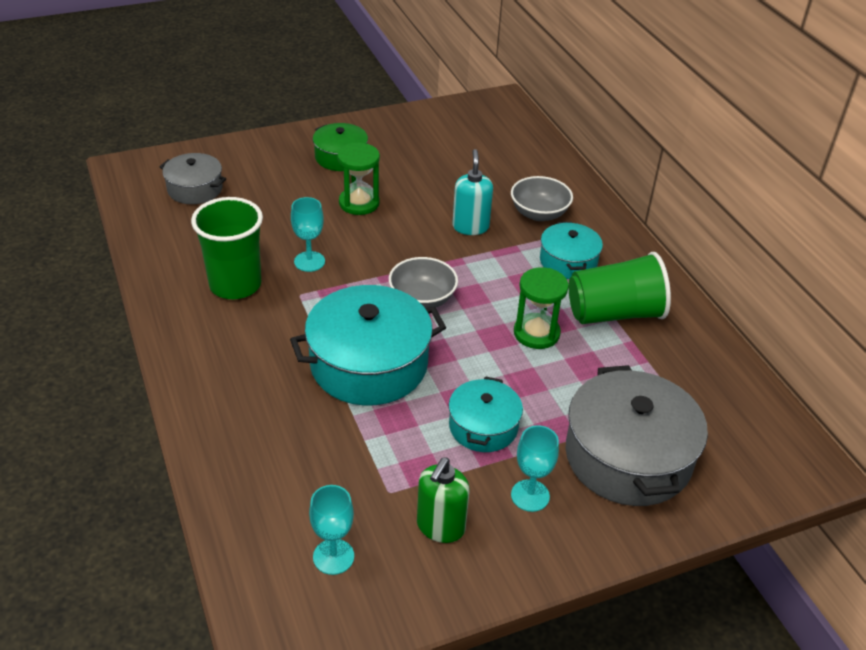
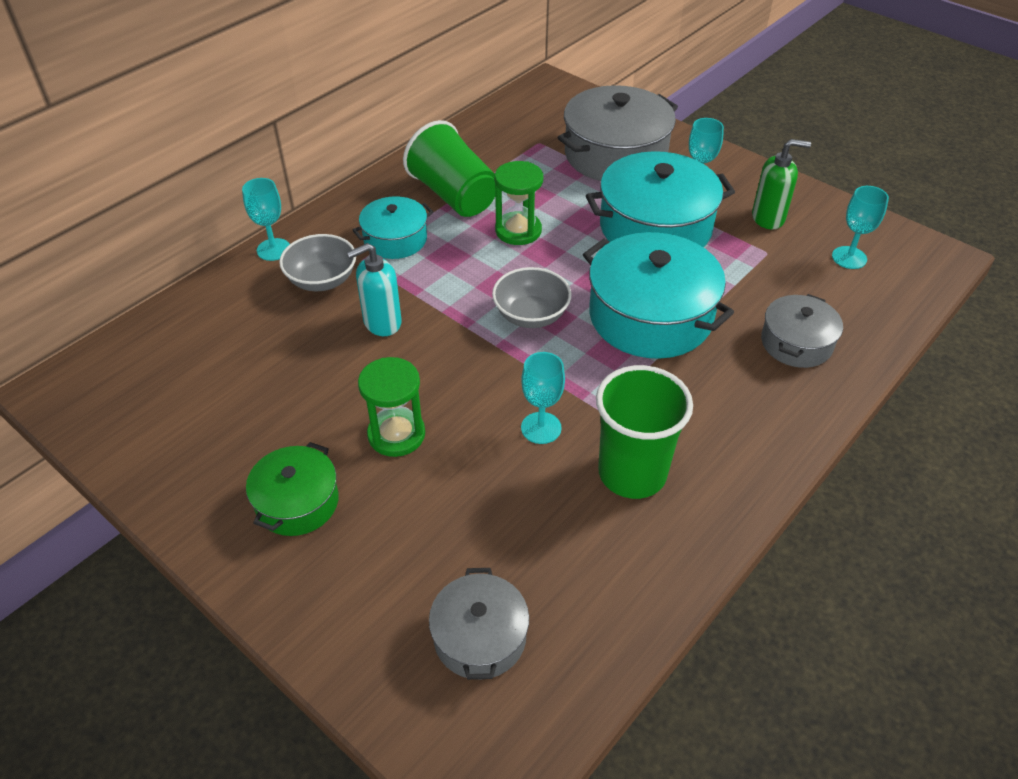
camera: 115 degrees left, 5 degrees up
(264, 439) = (796, 343): none -> grey pot
(483, 426) = (655, 227): turquoise pot -> turquoise pot, size x1.79
(592, 201) = (273, 249): none -> turquoise goblet

